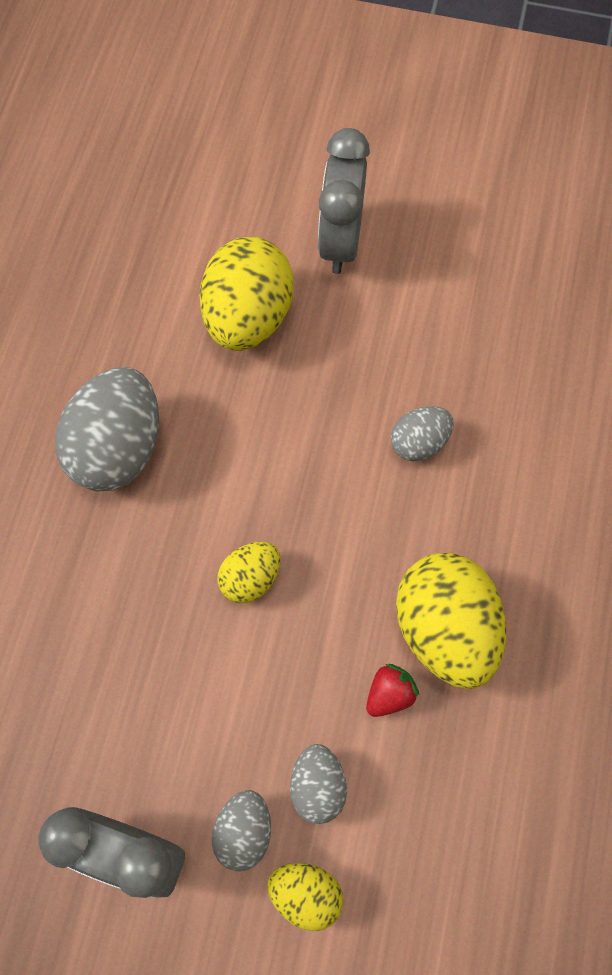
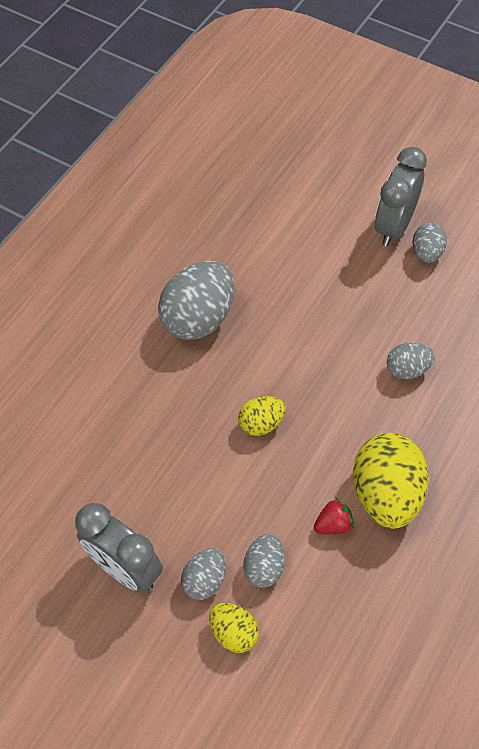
camera: 20 degrees right, 10 degrees down
(248, 317) = (314, 259): yellow egg -> none
(394, 269) = (427, 253): none -> grey egg

